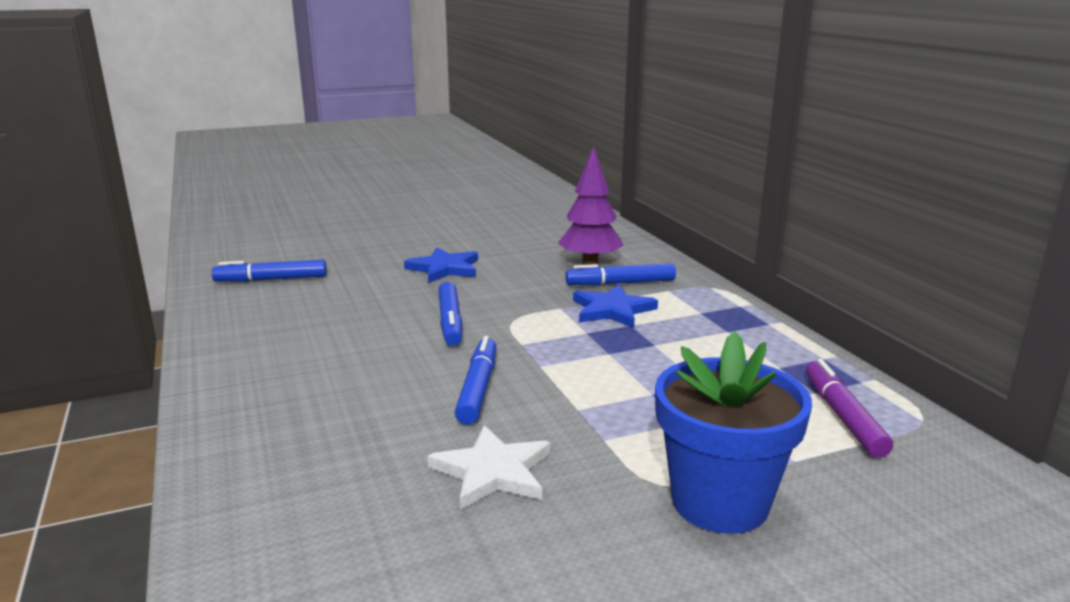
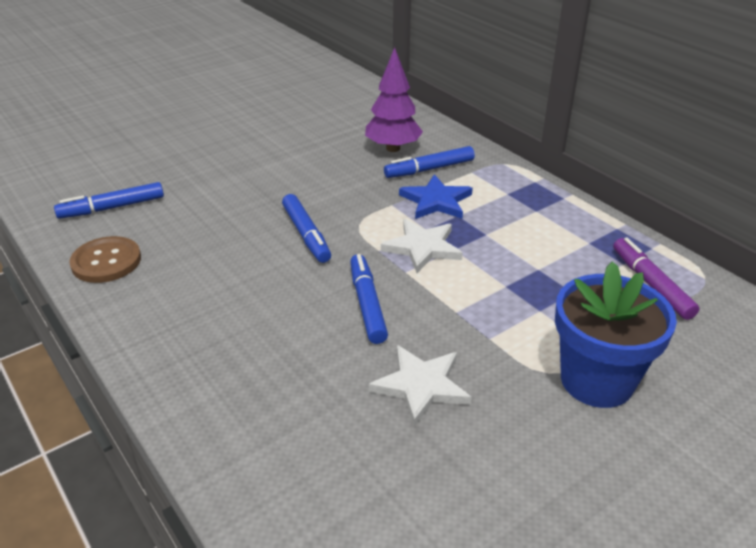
camera: 15 degrees left, 15 degrees up
(234, 319) = (106, 261): none -> brown button
(444, 268) = (268, 172): blue star -> none
(572, 347) = (422, 247): none -> white star

